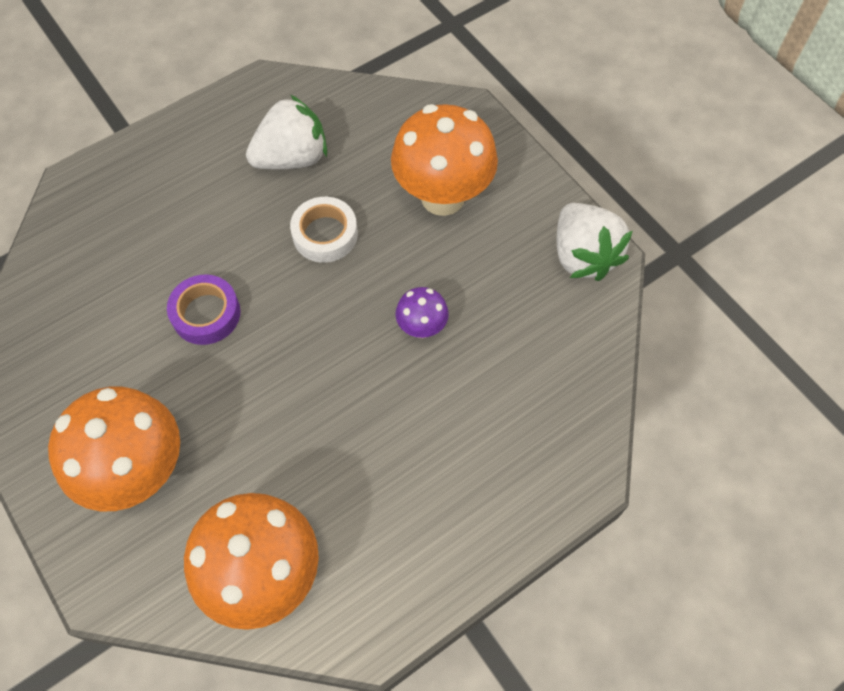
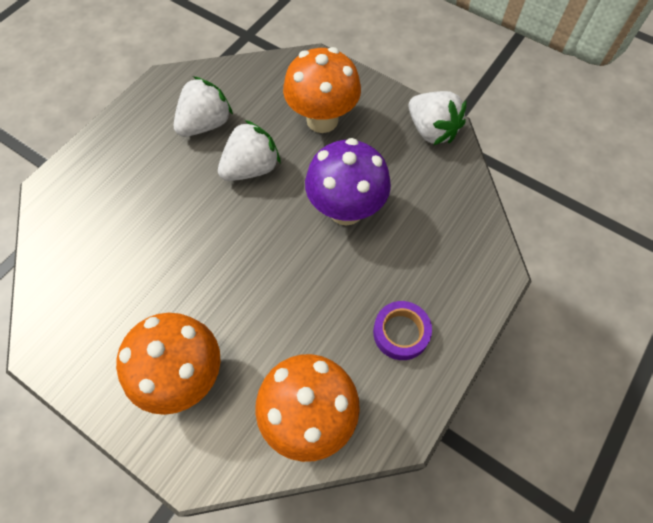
camera: 20 degrees left, 0 degrees up
(206, 314) = (188, 249): purple tape -> purple tape (401, 333)
(325, 234) = (251, 168): white tape -> white strawberry
(422, 328) = (346, 210): purple mushroom -> purple mushroom, size x2.10

